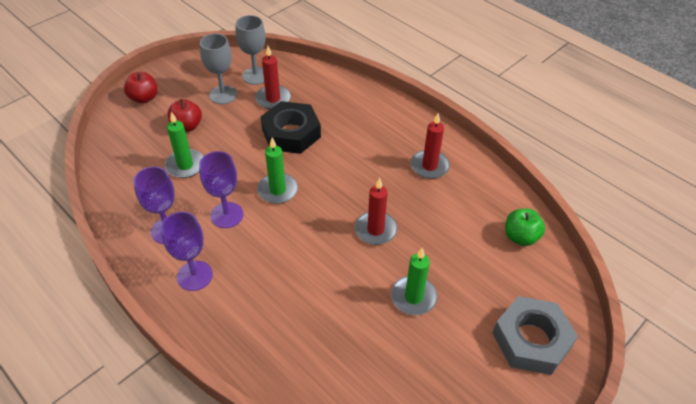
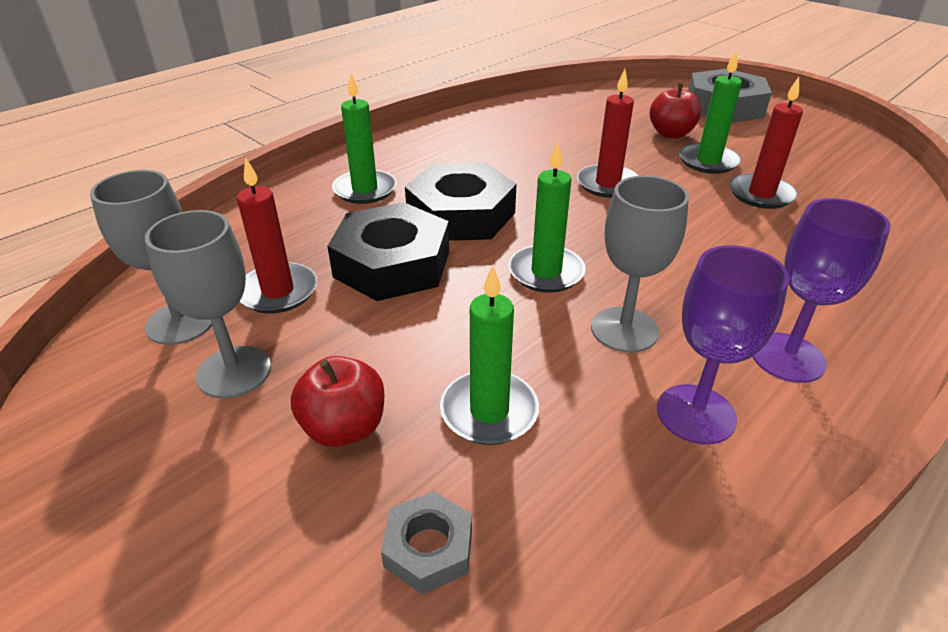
camera: 90 degrees left, 10 degrees down
(130, 149) = (428, 548): none -> grey nut
(144, 98) = (182, 558): red apple -> red apple (671, 134)
(227, 215) = (624, 329): purple goblet -> grey goblet
(338, 158) = (461, 214): none -> black nut
(366, 119) = (365, 190): none -> green candle
(429, 166) = (476, 145): red candle -> red candle (761, 194)
(520, 237) = (587, 103): green apple -> none

